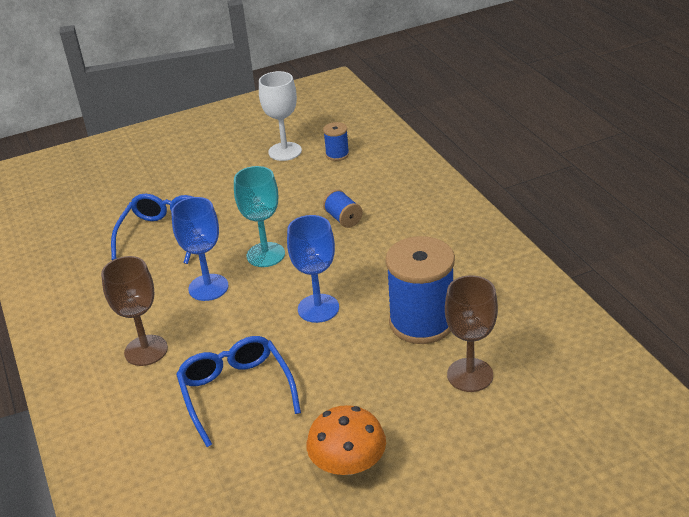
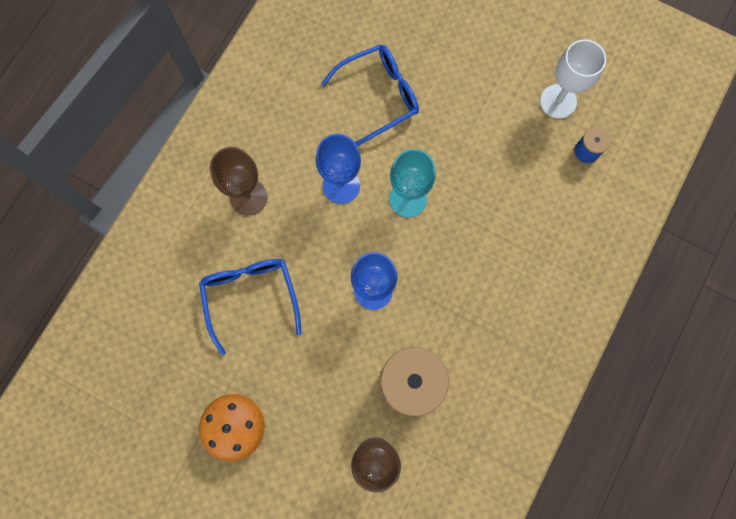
camera: 50 degrees right, 40 degrees up
(236, 392) = (250, 297): blue glasses -> blue glasses turned 45 degrees counterclockwise
(343, 219) = (496, 227): blue spool -> none

